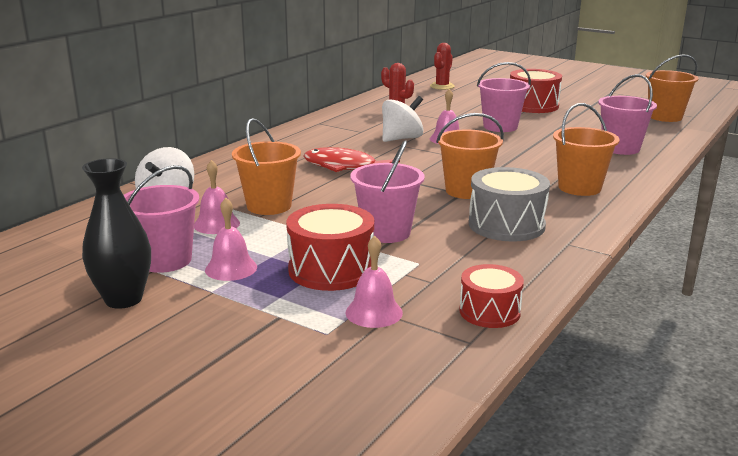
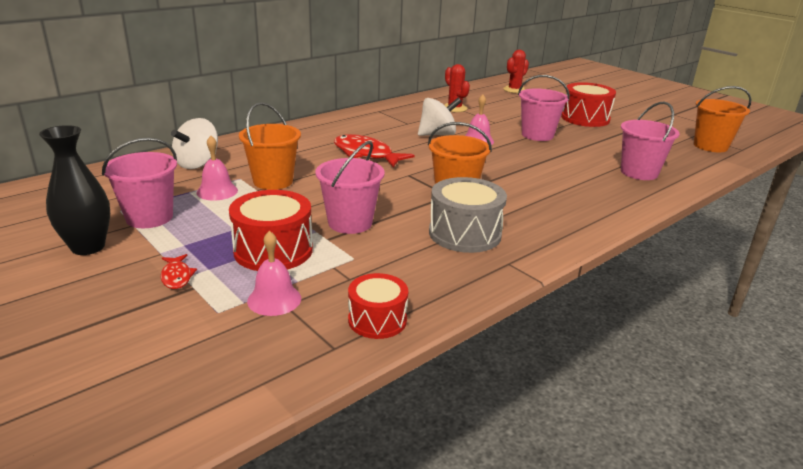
camera: 15 degrees right, 5 degrees up
(231, 268) = (193, 234): pink bell -> none
(252, 310) = (177, 276): none -> red fish
(579, 188) = (565, 207): orange bucket -> none

